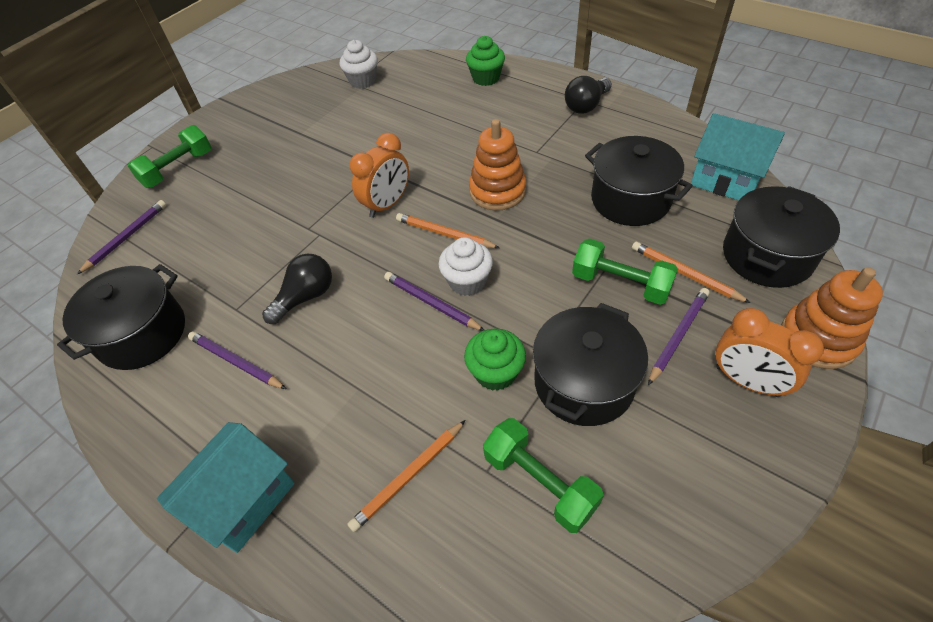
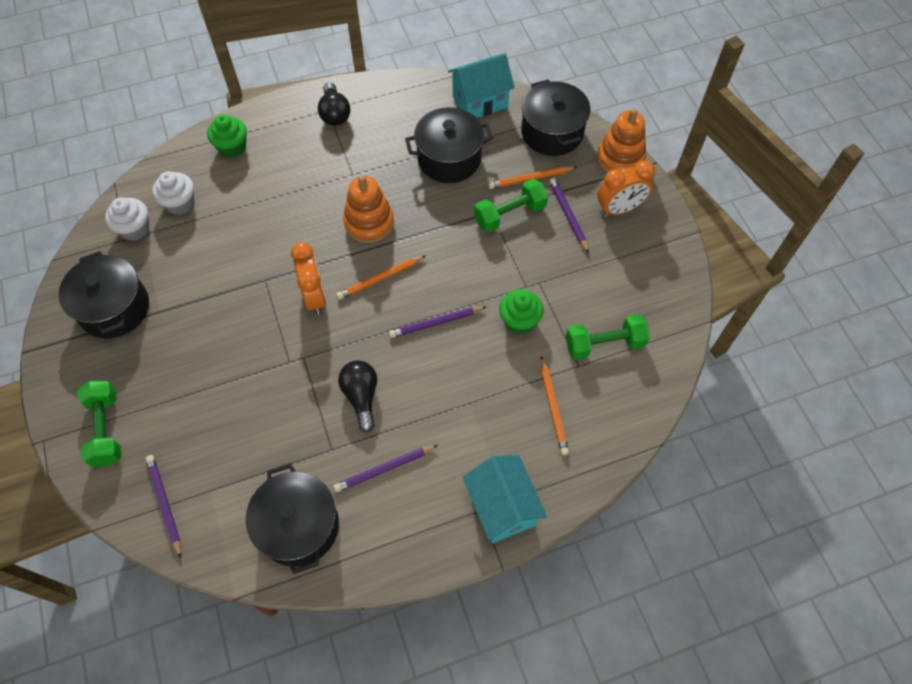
camera: 60 degrees left, 10 degrees up
(467, 281) = (436, 292): white cupcake -> white cupcake (180, 203)
(584, 383) = (561, 282): black pot -> black pot (114, 308)

